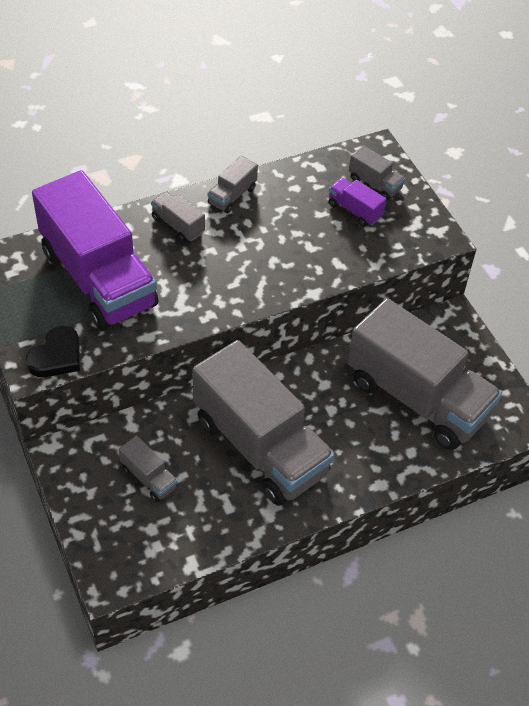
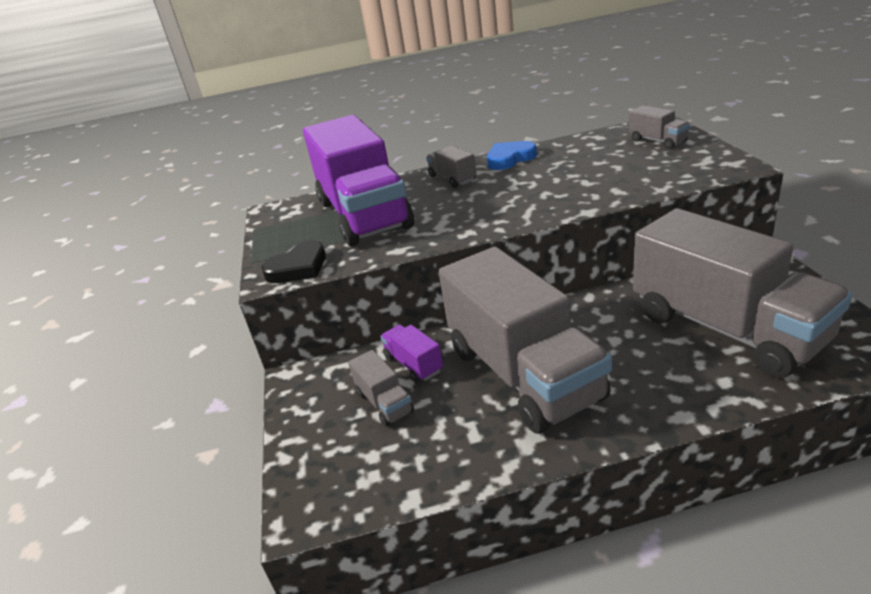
camera: 20 degrees right, 20 degrees down
(232, 196) = (509, 159): grey truck -> blue heart
(355, 210) = (636, 157): purple truck -> purple truck (413, 364)

